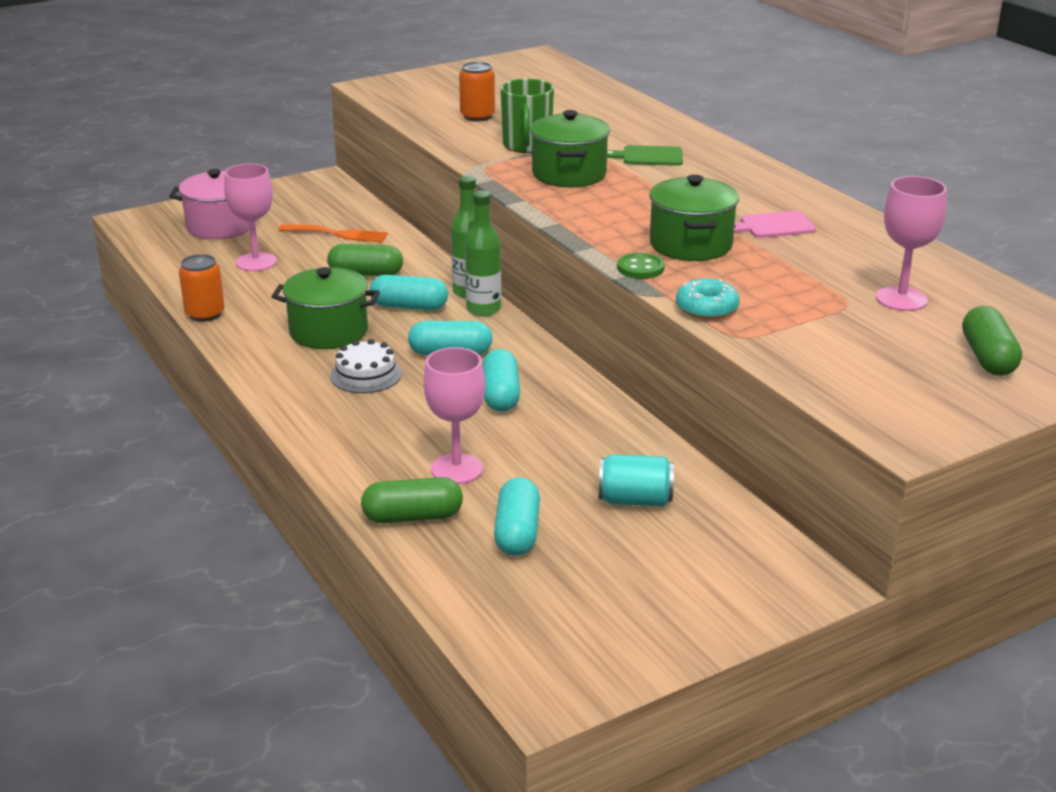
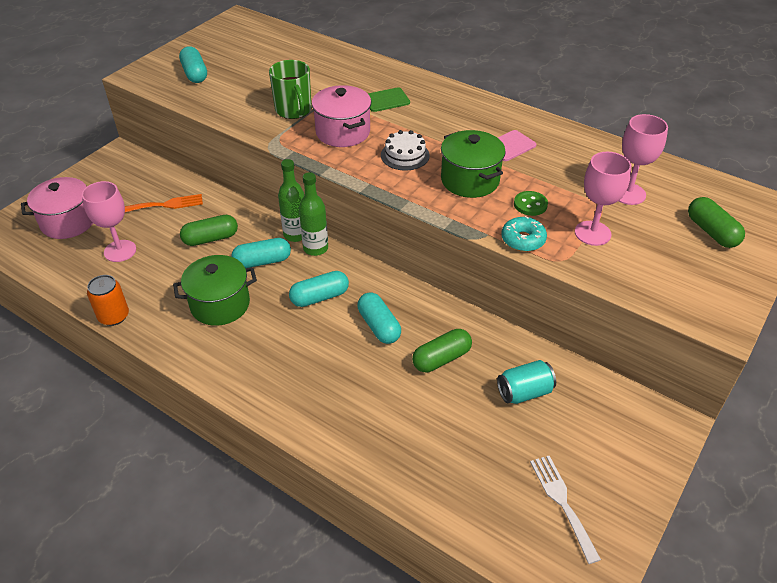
camera: 25 degrees left, 15 degrees up
(366, 375) = (274, 338): white cake -> white cake (405, 155)
(413, 516) = (394, 464): green capsule -> green capsule (441, 358)
(457, 469) = (395, 407): pink goblet -> pink goblet (592, 233)
(477, 116) = (238, 89): orange can -> none
(517, 532) = (471, 451): turquoise capsule -> turquoise capsule (195, 74)
(569, 174) = (343, 132): green pot -> pink pot
(592, 609) = (562, 502): none -> white fork
(640, 268) = (454, 213): green button -> green button (530, 204)

